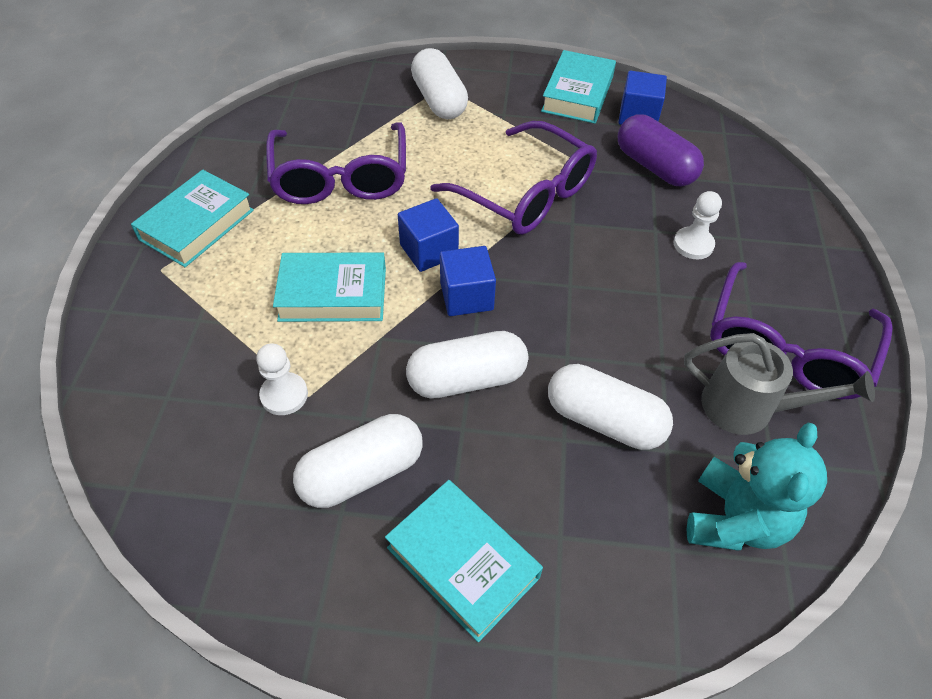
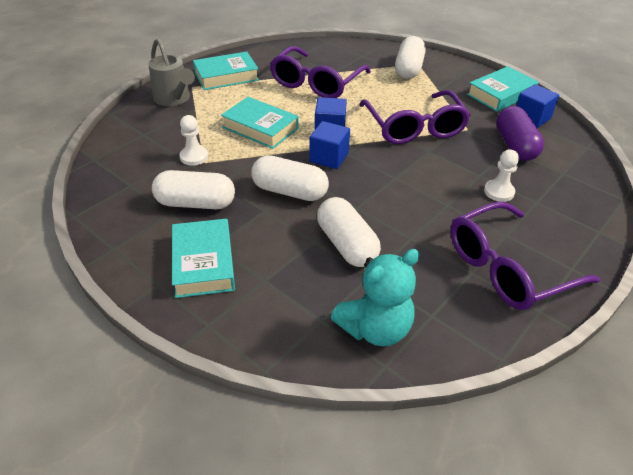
camera: 35 degrees right, 10 degrees down
(749, 408) = (446, 284): grey watering can -> grey watering can (174, 99)

